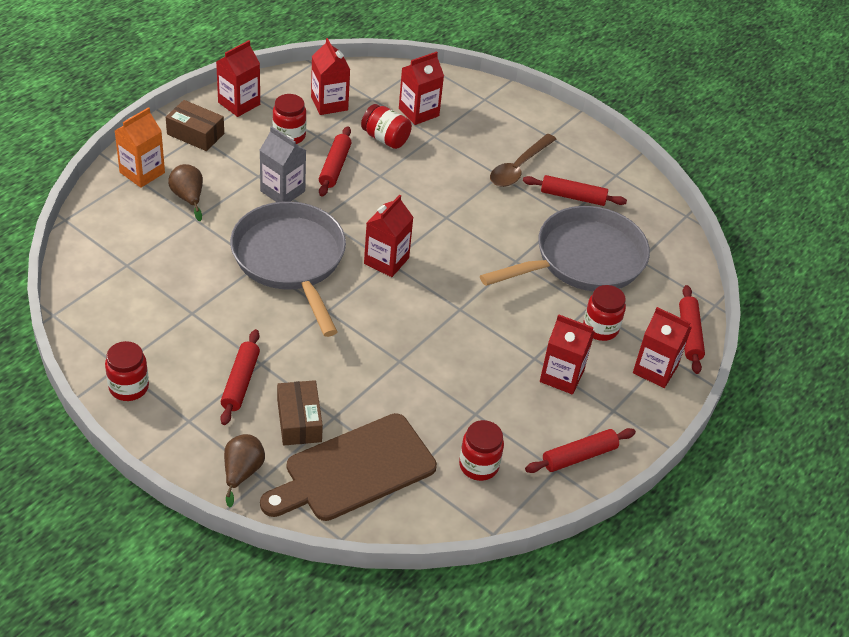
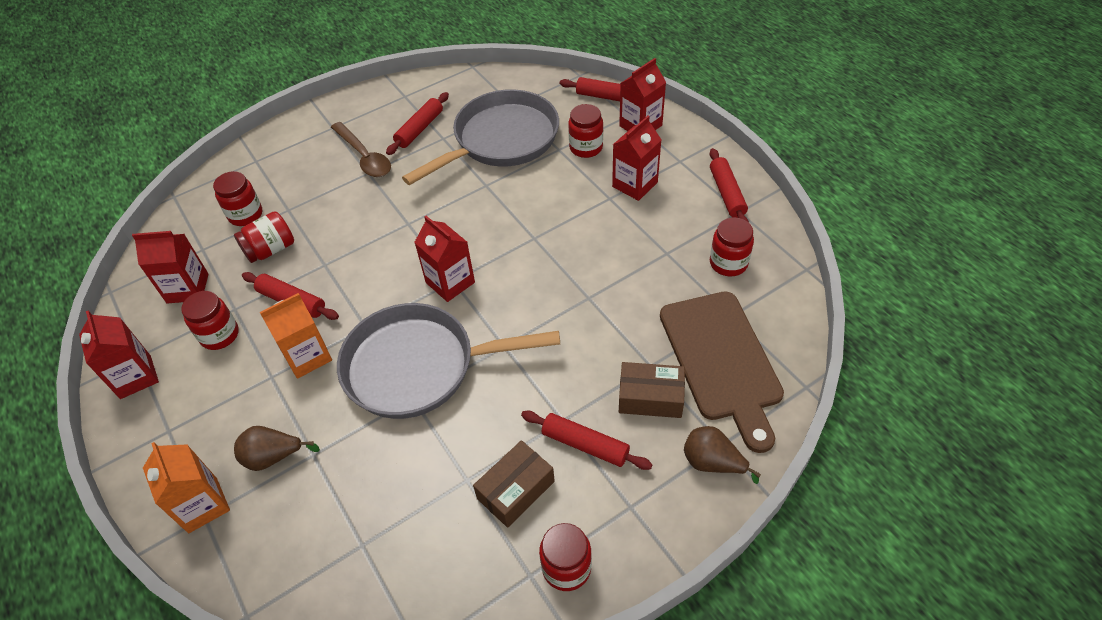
camera: 65 degrees left, 5 degrees up
(195, 134) = (164, 432): brown box -> brown box (516, 490)
(282, 191) = (307, 356): grey carton -> orange carton
(418, 112) = (245, 215): red carton -> red jar
(583, 259) = (500, 140): grey pan -> grey pan turned 60 degrees clockwise

